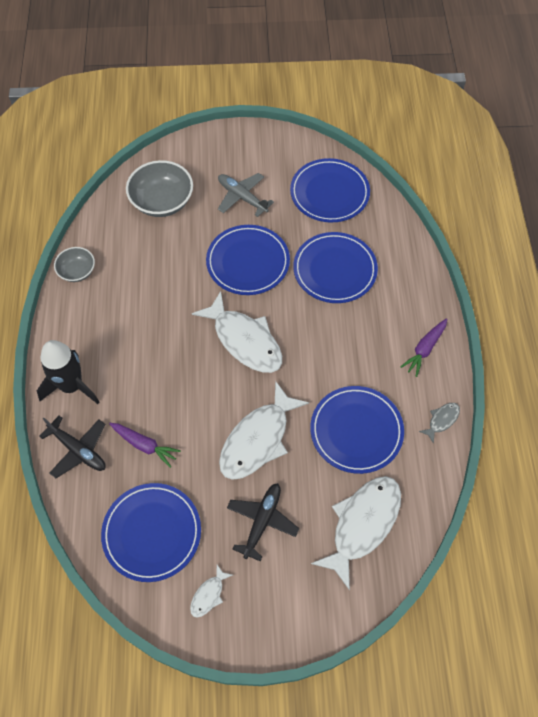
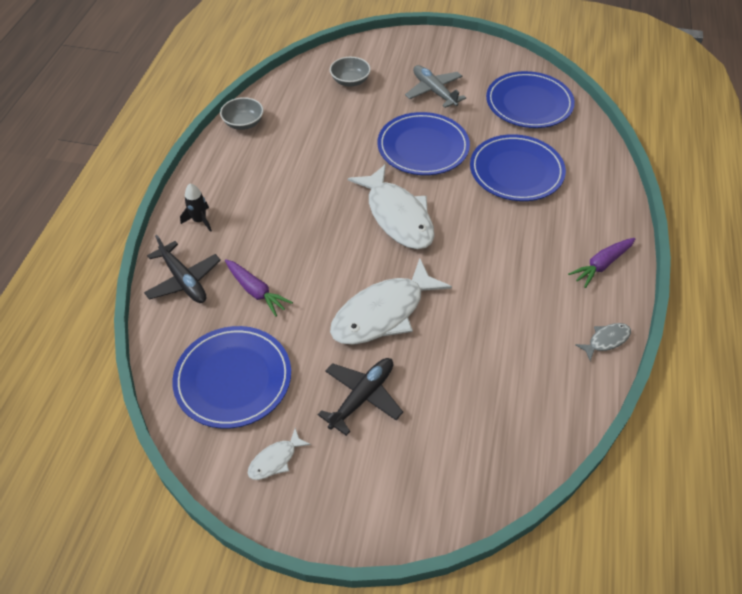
camera: 15 degrees right, 10 degrees down
(71, 386) = (200, 220): black rocket -> black rocket, size x0.51
(162, 201) = (350, 81): grey bowl -> grey bowl, size x0.58
(356, 431) = (500, 329): blue plate -> none
(362, 525) = (481, 429): white fish -> none

